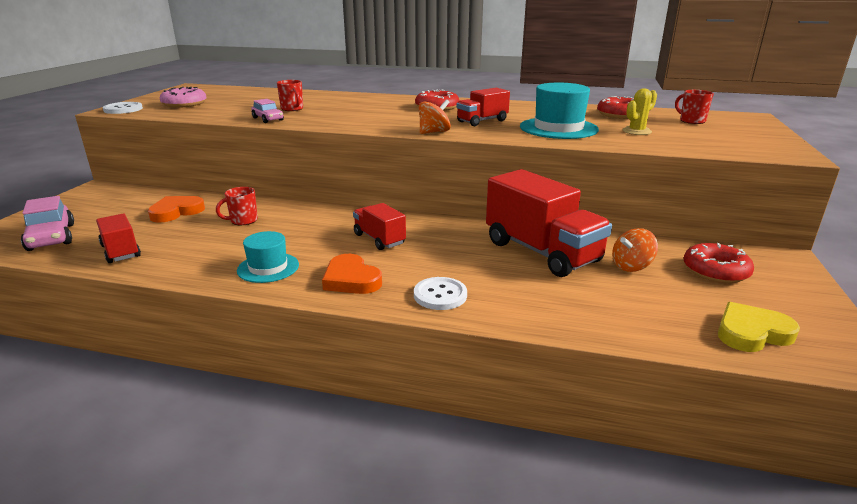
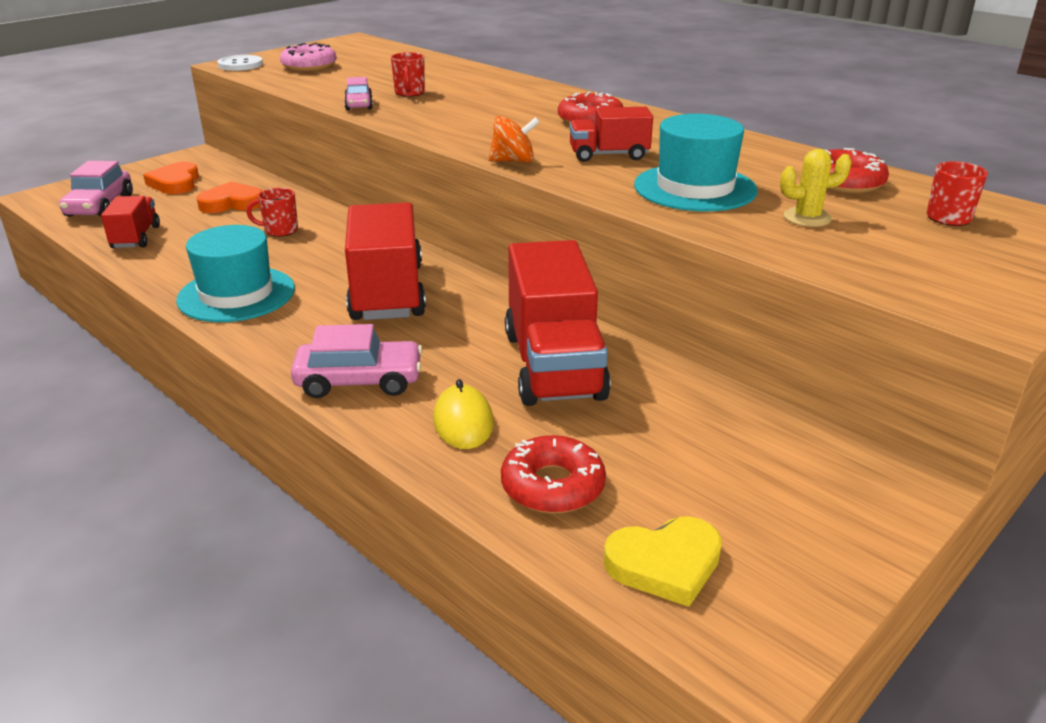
camera: 30 degrees right, 5 degrees up
(268, 268) = (236, 294): turquoise hat -> turquoise hat, size x1.57
(351, 279) = (296, 333): orange heart -> orange heart (175, 183)
(379, 239) = (387, 292): red truck -> red truck, size x1.90
(440, 295) = (359, 381): white button -> pink car
(539, 297) = (463, 422): none -> yellow mouse
(631, 266) = (644, 422): orange spinning top -> none
(715, 271) = (758, 468): red donut -> red donut (552, 486)
(751, 332) = (665, 564): yellow heart -> yellow heart turned 150 degrees clockwise

